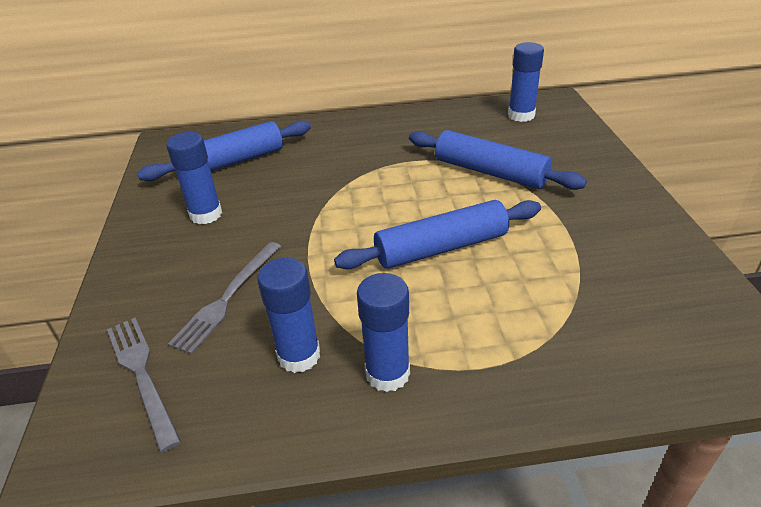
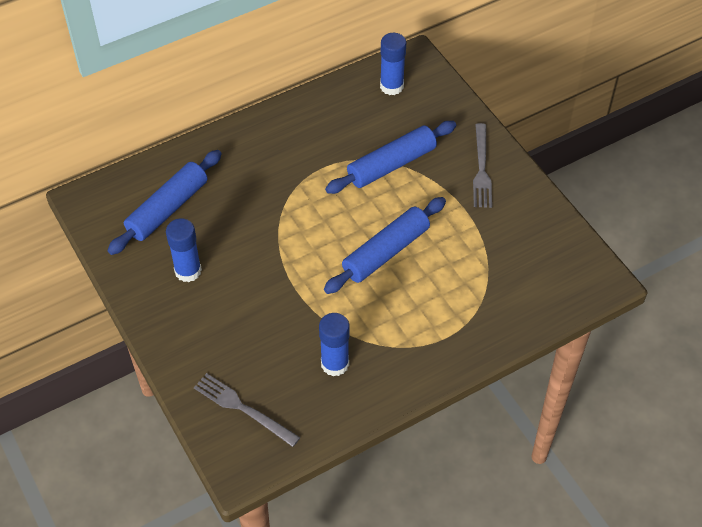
camera: 25 degrees left, 15 degrees up
(227, 298) = (259, 338): grey fork -> grey fork (481, 169)
(387, 373) = (395, 358): blue glue stick -> none
(490, 172) = (391, 164): blue rolling pin -> blue rolling pin turned 45 degrees counterclockwise

